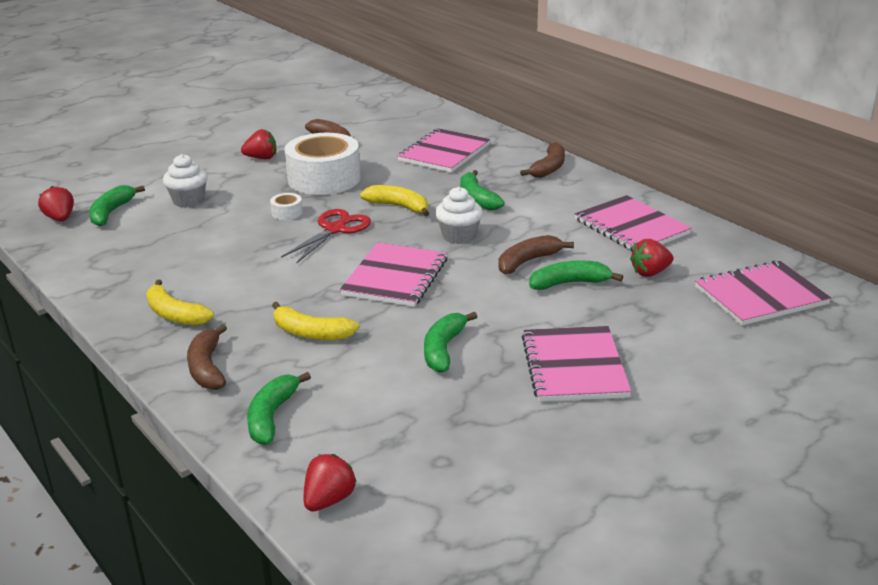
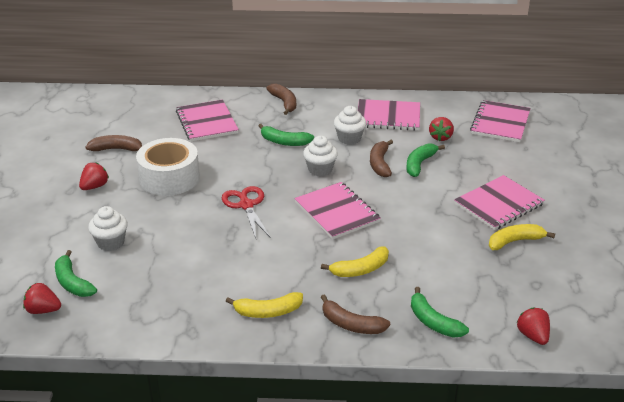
camera: 50 degrees left, 5 degrees up
(287, 213) = (195, 212): white tape -> none
(399, 206) = (252, 170): yellow banana -> yellow banana (515, 241)
(443, 349) = (435, 234): green banana -> none
(546, 226) = (349, 138): none -> white cupcake
(574, 366) = (499, 204): pink notebook -> pink notebook turned 75 degrees counterclockwise

